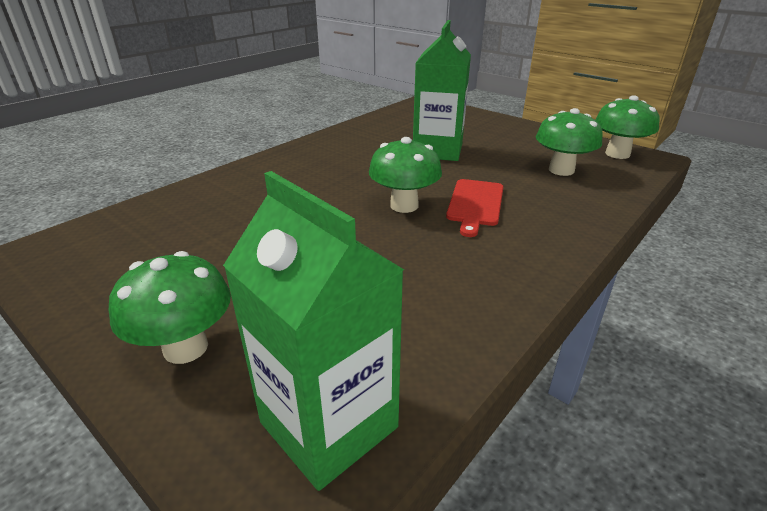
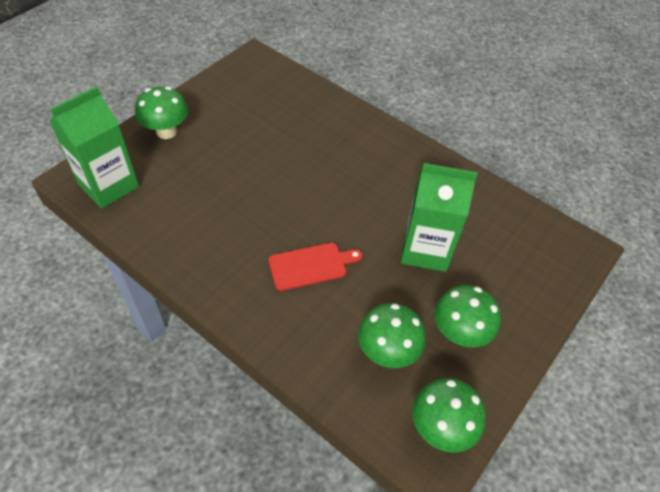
camera: 85 degrees right, 20 degrees up
(404, 205) = (308, 218): green mushroom -> green mushroom (459, 333)
(475, 204) = (311, 266): red cutting board -> red cutting board turned 150 degrees clockwise

